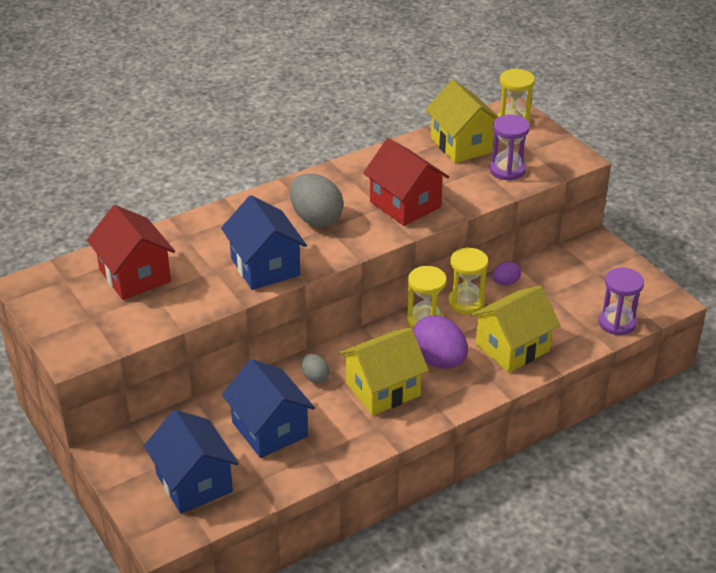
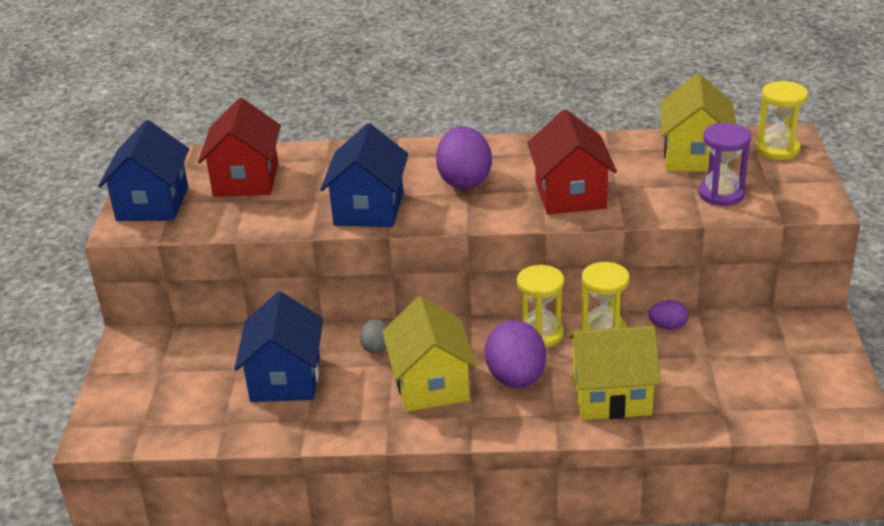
camera: 35 degrees right, 5 degrees down
(194, 483) = (171, 399): blue house -> blue house (152, 204)
(316, 218) = (464, 181): grey egg -> purple egg
(383, 389) = (431, 384): yellow house -> yellow house turned 75 degrees clockwise
(617, 323) = (764, 416): purple hourglass -> none

